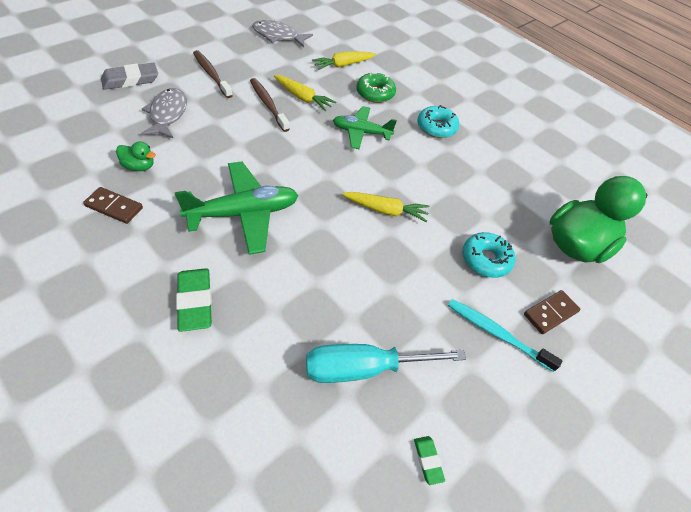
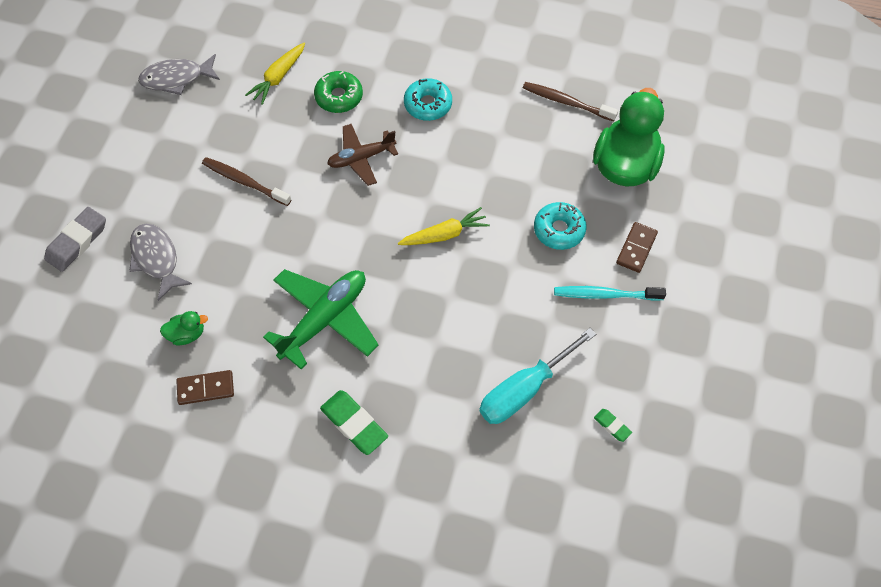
camera: 25 degrees left, 10 degrees up
(211, 74) = (153, 179): brown toothbrush -> brown toothbrush (566, 102)
(303, 98) = (272, 150): yellow carrot -> none
(361, 132) = (361, 158): green plane -> brown plane

